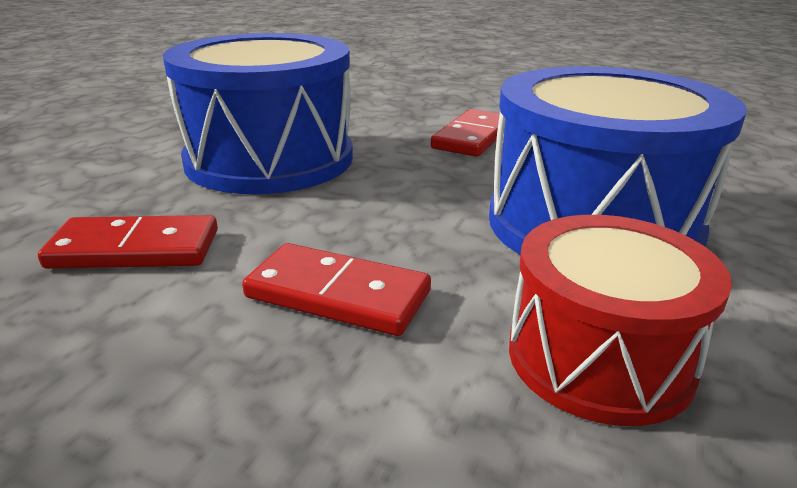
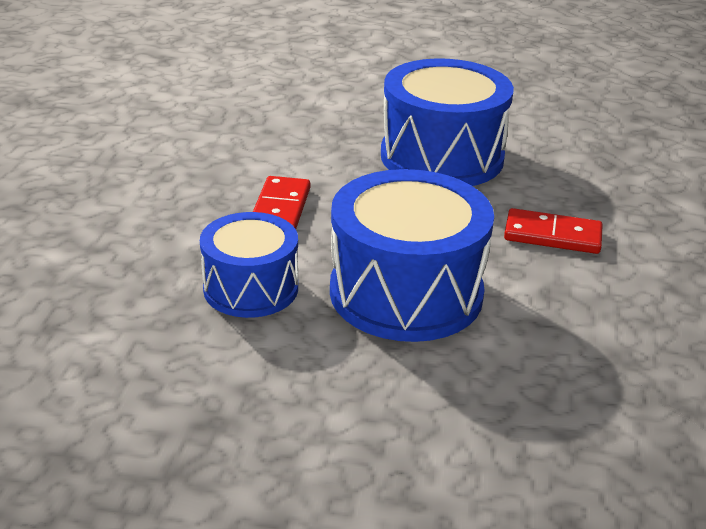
camera: 75 degrees right, 5 degrees up
(135, 249) = (301, 146): red domino -> none
(599, 357) = (251, 288): red drum -> blue drum

